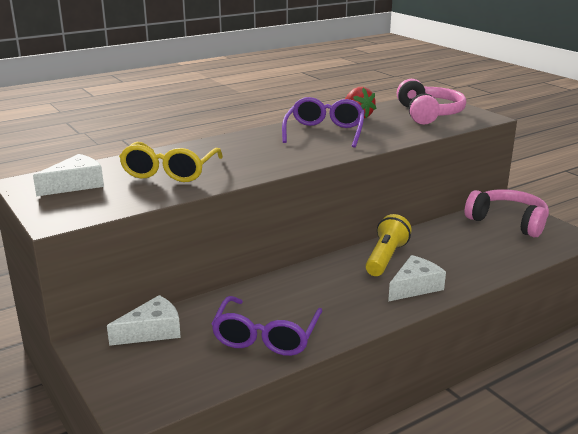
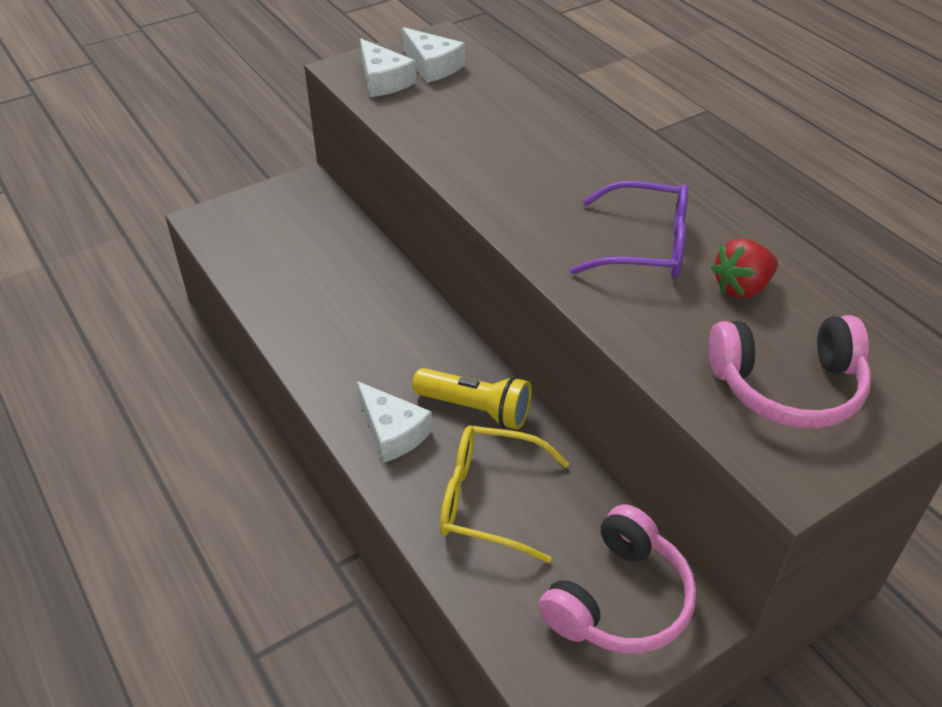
camera: 90 degrees right, 20 degrees up
(152, 331) = (322, 216): white cheese -> white cheese (383, 80)
(170, 172) = (469, 119): yellow glasses -> yellow glasses (488, 500)
(266, 337) = (298, 294): purple glasses -> none

